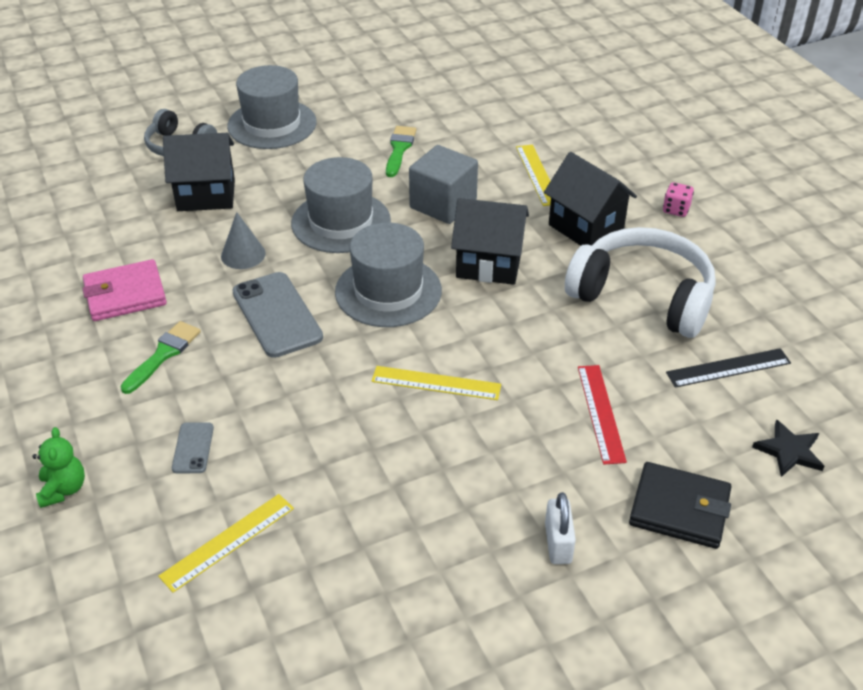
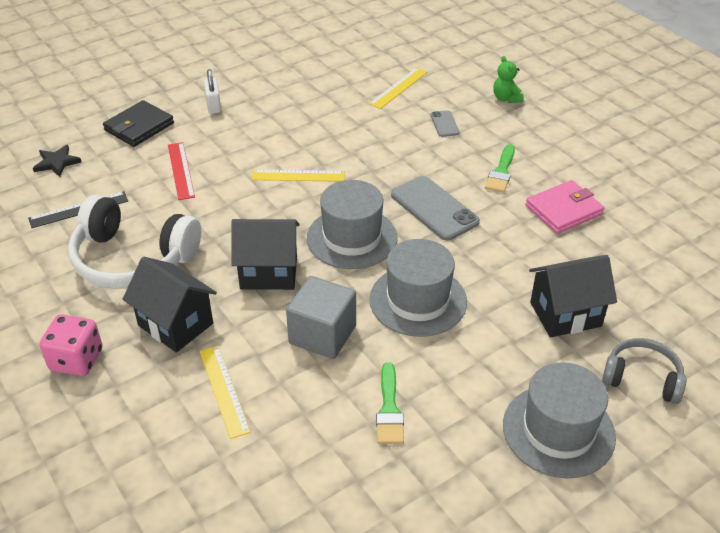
camera: 170 degrees right, 0 degrees up
(243, 255) = (490, 255): grey cone -> none
(676, 209) = (76, 360): pink dice -> pink dice, size x1.70
(679, 509) = (139, 127): black wallet -> black wallet turned 60 degrees counterclockwise

